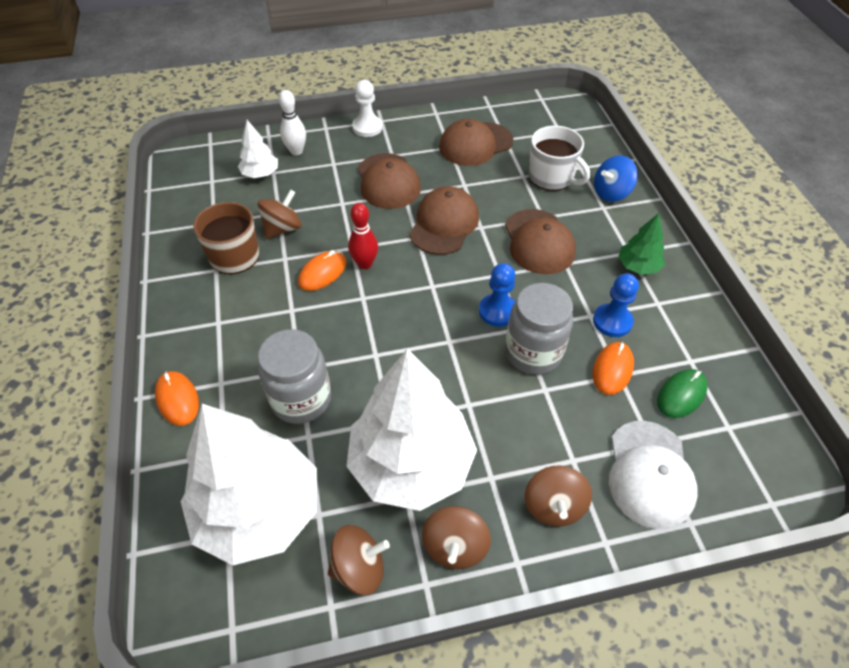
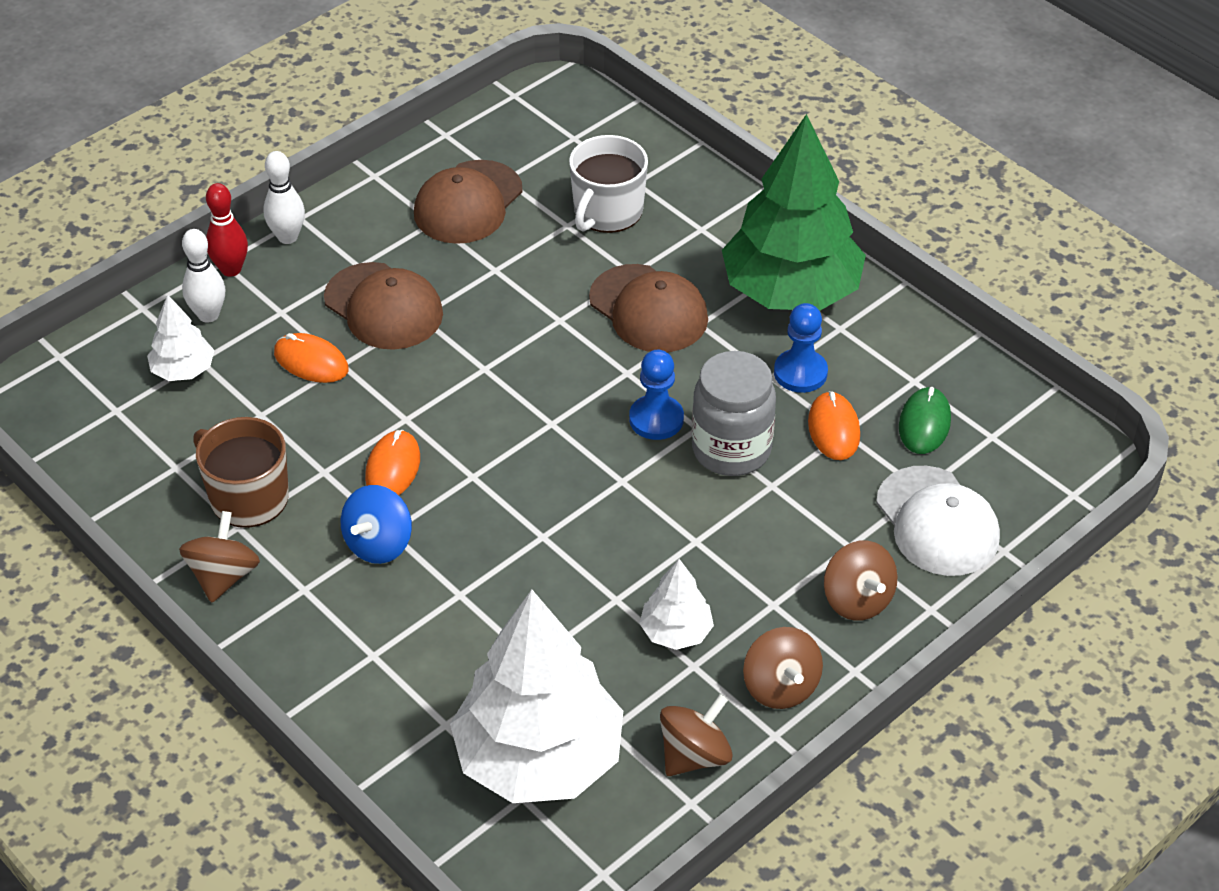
camera: 30 degrees left, 5 degrees down
(177, 399) = (334, 697): orange mouse -> orange mouse (311, 361)
(282, 228) = (286, 433): brown spinning top -> brown spinning top (223, 576)
(301, 399) = (491, 626): grey jar -> none
(365, 264) = (441, 432): red bowling pin -> red bowling pin (231, 269)
(367, 127) = (287, 237): white pawn -> white bowling pin
(411, 464) = (676, 632): white tree -> white tree, size x0.45
(444, 224) = (507, 336): brown cap -> none
(552, 177) = (607, 211): white mug -> white mug turned 105 degrees clockwise
(611, 193) = (699, 204): blue spinning top -> blue spinning top (378, 544)
(638, 266) = (790, 291): green tree -> green tree, size x2.22

